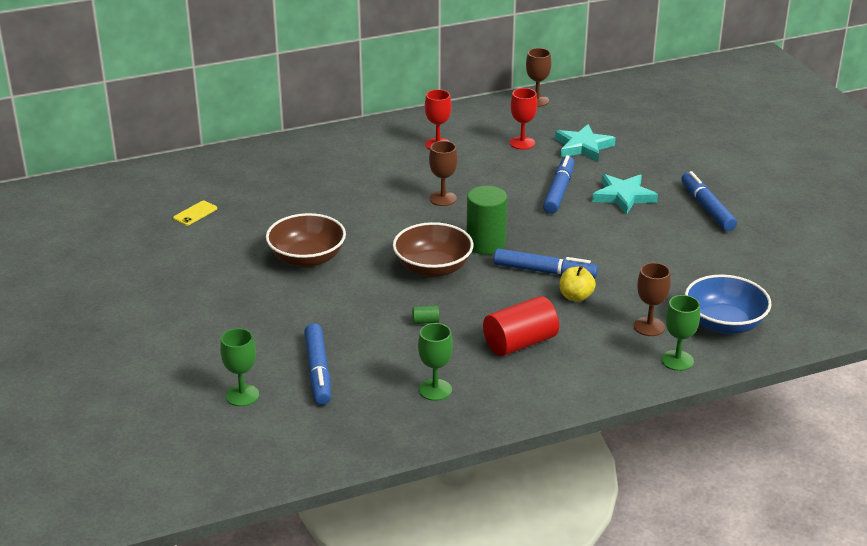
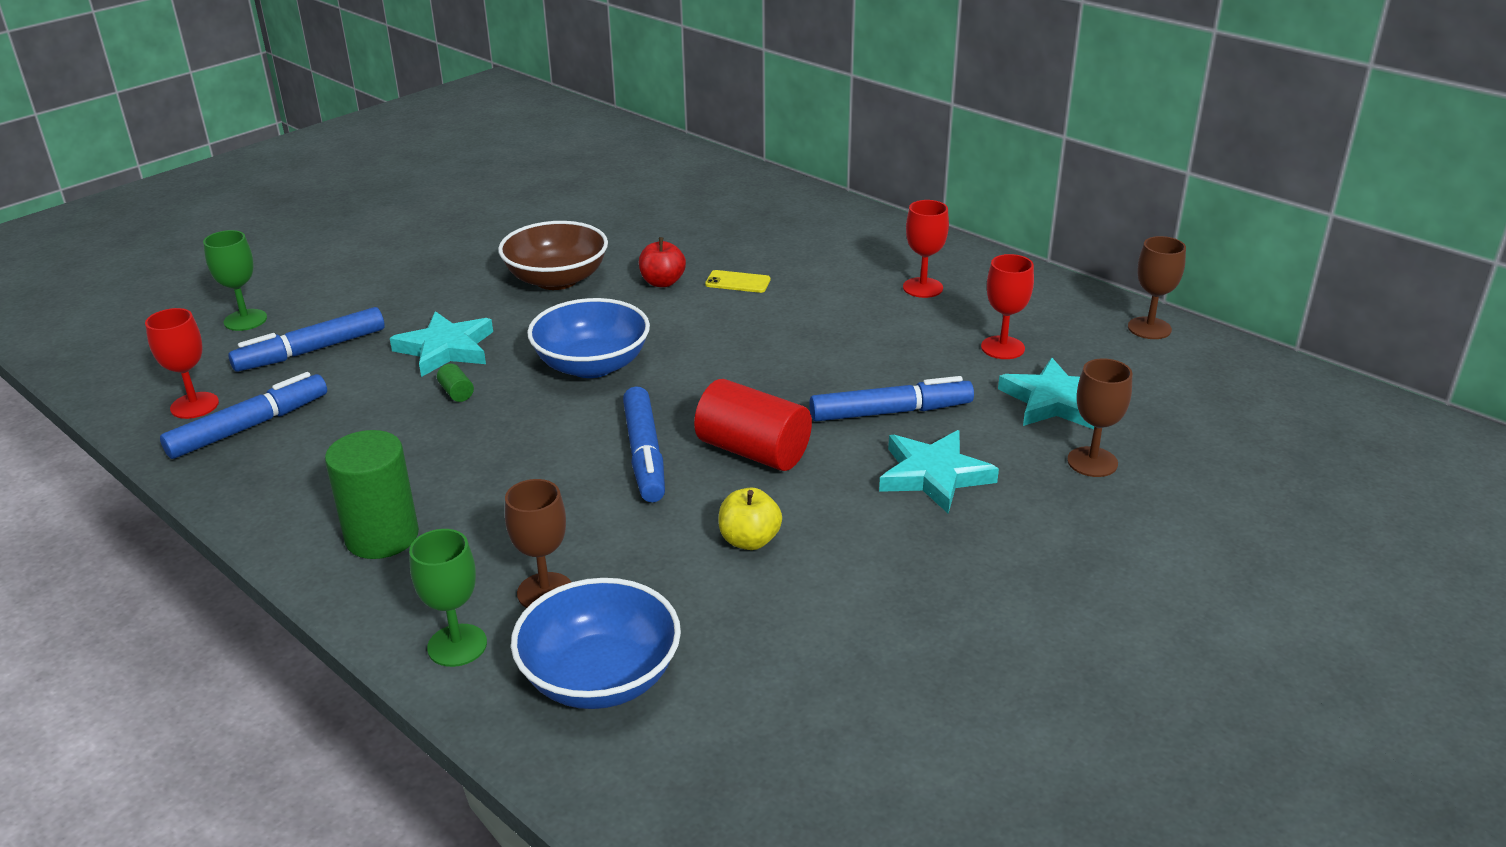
camera: 65 degrees right, 0 degrees up
(195, 213) = (608, 195): yellow phone -> yellow phone (738, 282)
(349, 222) = (662, 282): none -> red apple
(354, 428) = (194, 405): none -> red goblet
(365, 317) = (445, 349): none -> turquoise star
(433, 268) = (592, 365): brown bowl -> blue bowl
(435, 390) = (296, 440): green goblet -> none
(443, 199) = (779, 328): brown goblet -> brown goblet (1092, 462)
(485, 244) = (683, 389): green cylinder -> green cylinder (382, 537)
(520, 343) = (439, 479): red cylinder -> red cylinder (753, 451)
(576, 297) = (592, 499): yellow apple -> yellow apple (749, 540)
(707, 208) = (983, 574): blue marker -> blue marker (249, 427)

